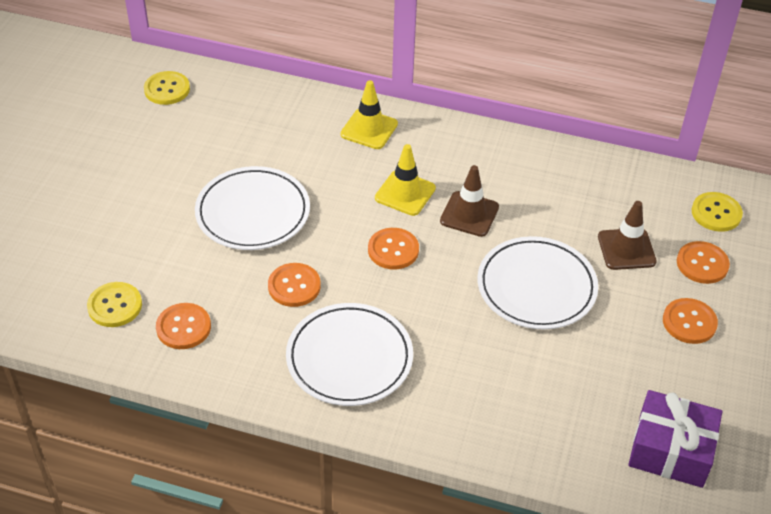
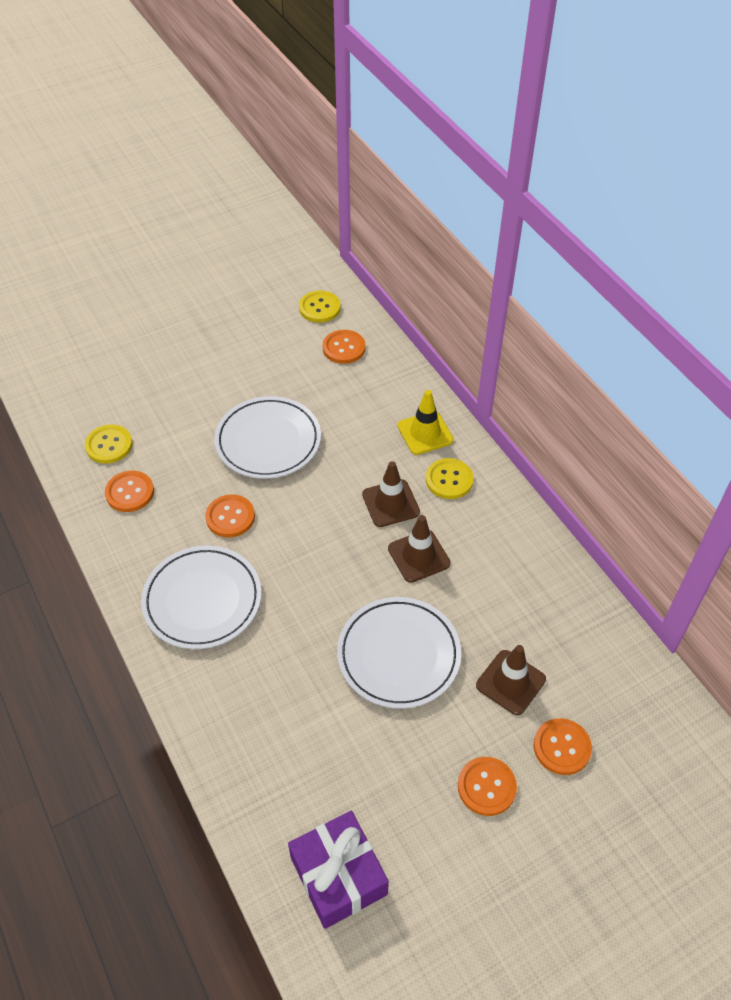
camera: 45 degrees right, 5 degrees up
(393, 250) = (328, 542): orange button -> orange button (344, 348)
(405, 193) = (390, 503): yellow traffic cone -> brown traffic cone
(716, 213) = (632, 714): yellow button -> yellow button (449, 480)

